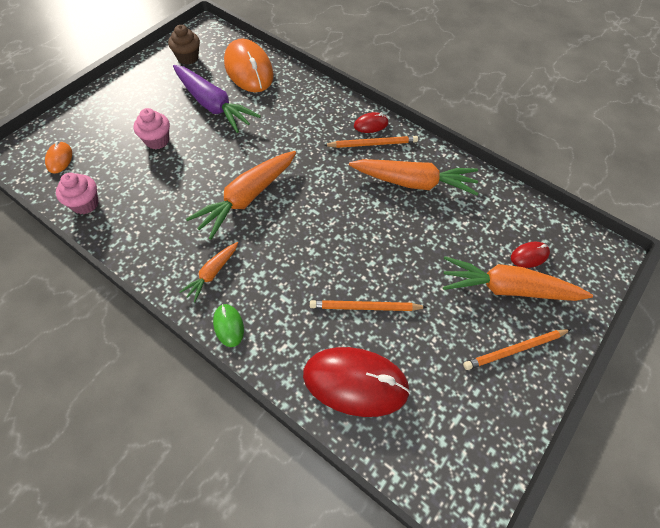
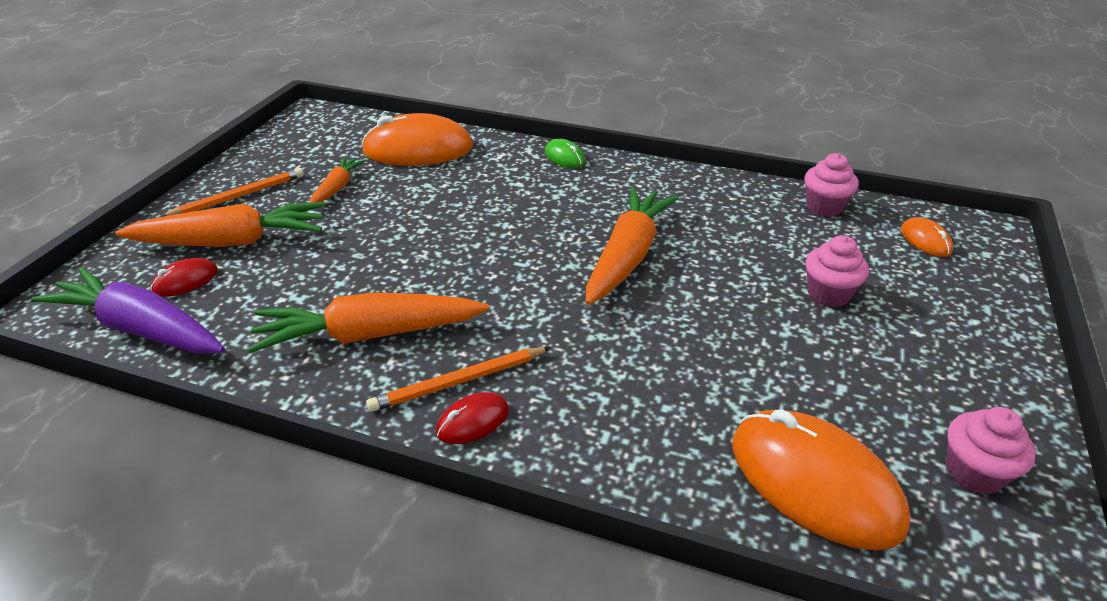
camera: 165 degrees right, 20 degrees down
(188, 57) = (974, 472): brown cupcake -> pink cupcake
(212, 273) = (612, 185): orange carrot -> orange carrot (337, 188)
(213, 105) = (805, 375): purple carrot -> purple carrot (141, 329)
(355, 382) = (418, 149): red mouse -> orange mouse
(365, 307) = (420, 194): orange pencil -> none

